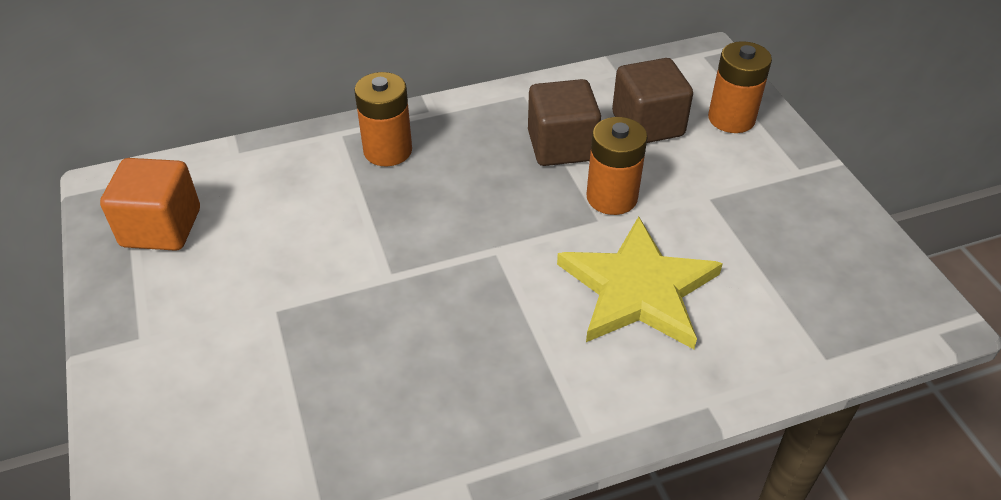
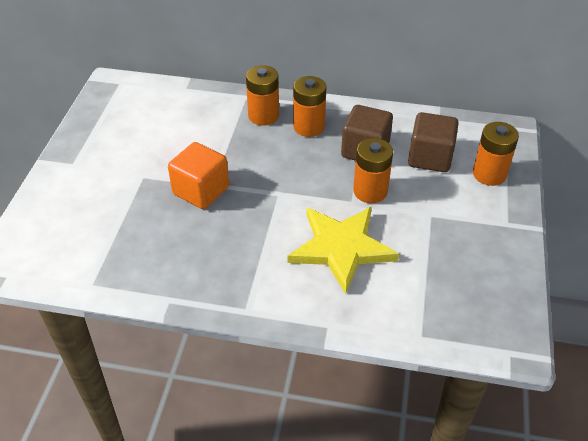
camera: 30 degrees right, 0 degrees up
(161, 228) = (120, 113): orange cube -> orange cube (201, 191)
(463, 142) = (309, 127): none -> orange battery

